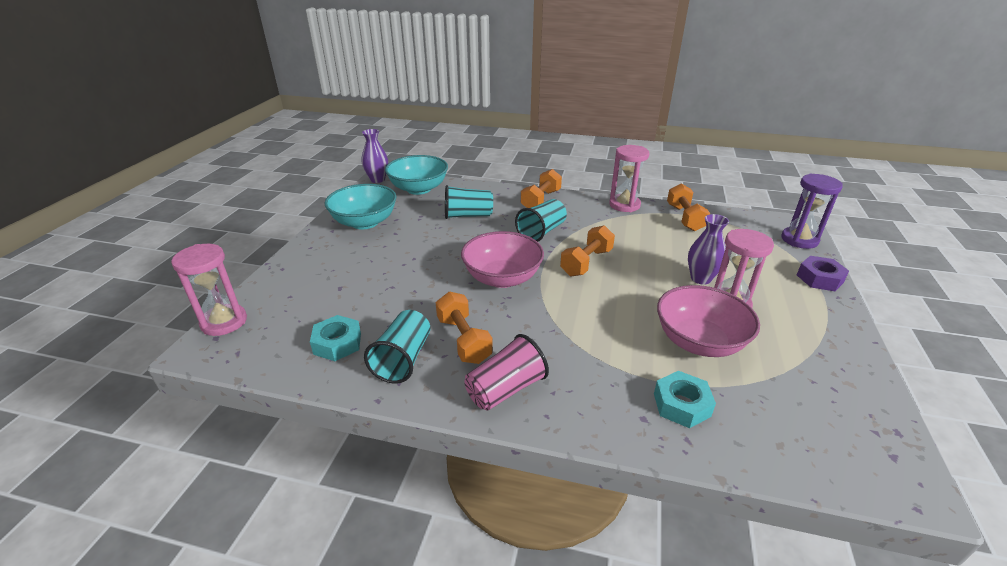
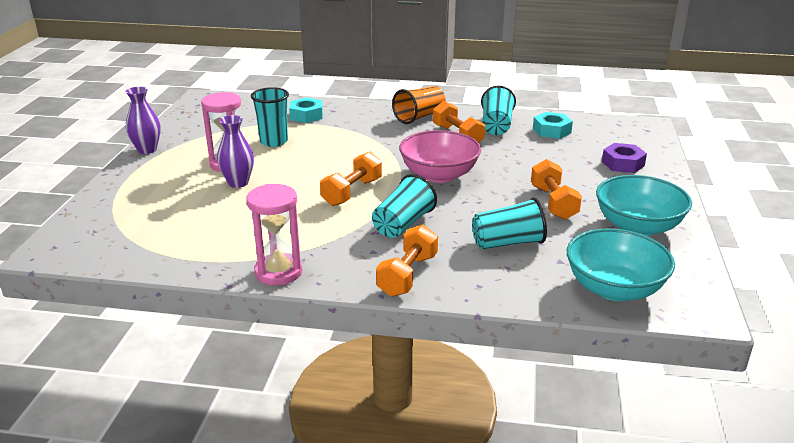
camera: 175 degrees right, 5 degrees down
(224, 322) = (655, 137): pink hourglass -> none
(377, 180) = (704, 307): purple vase -> purple vase (147, 150)
(506, 389) = (419, 117): pink cup -> orange cup
(684, 218) = (201, 253): orange dumbbell -> orange dumbbell (553, 203)
(699, 342) = (274, 141): pink bowl -> turquoise cup
(799, 240) = (78, 228): purple hourglass -> none
(819, 278) = (114, 188): purple nut -> purple nut (623, 164)

